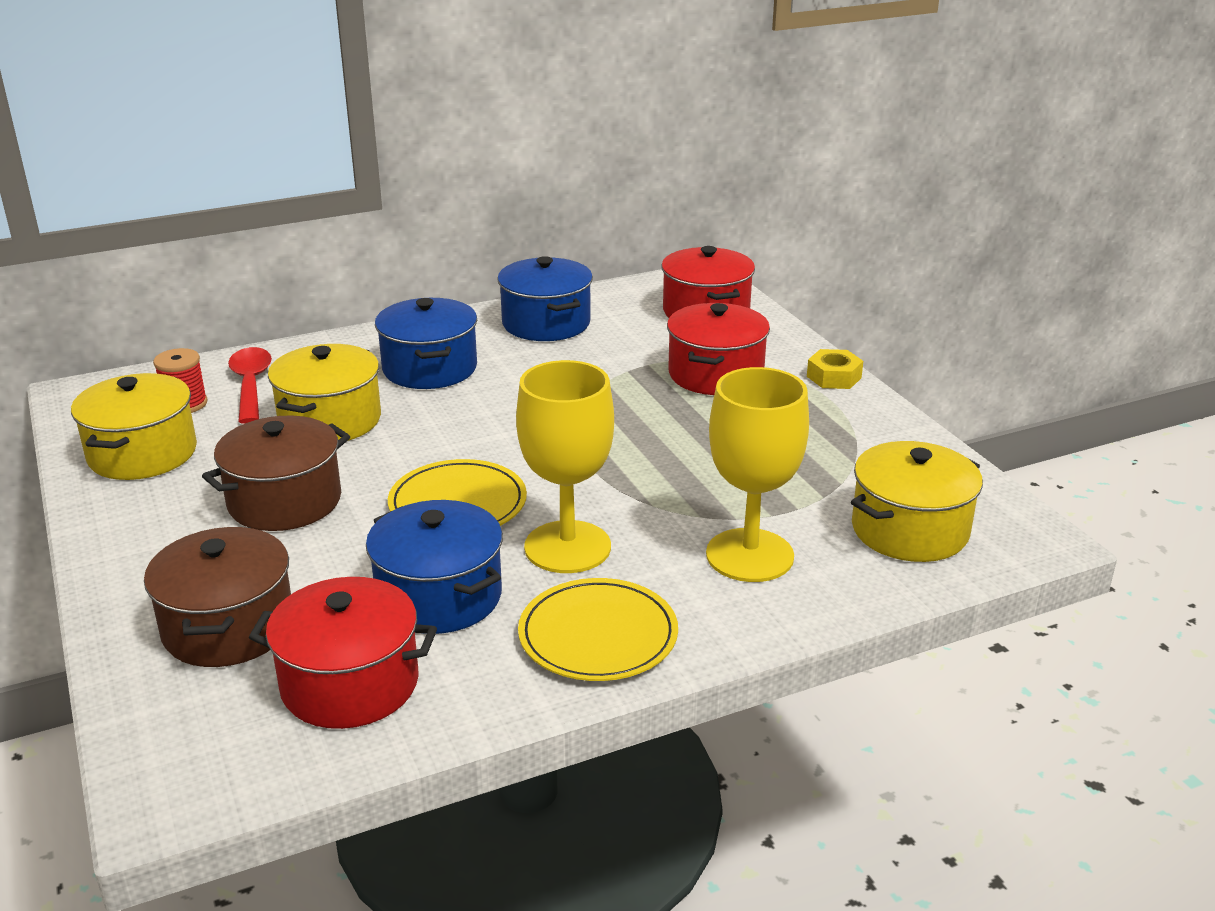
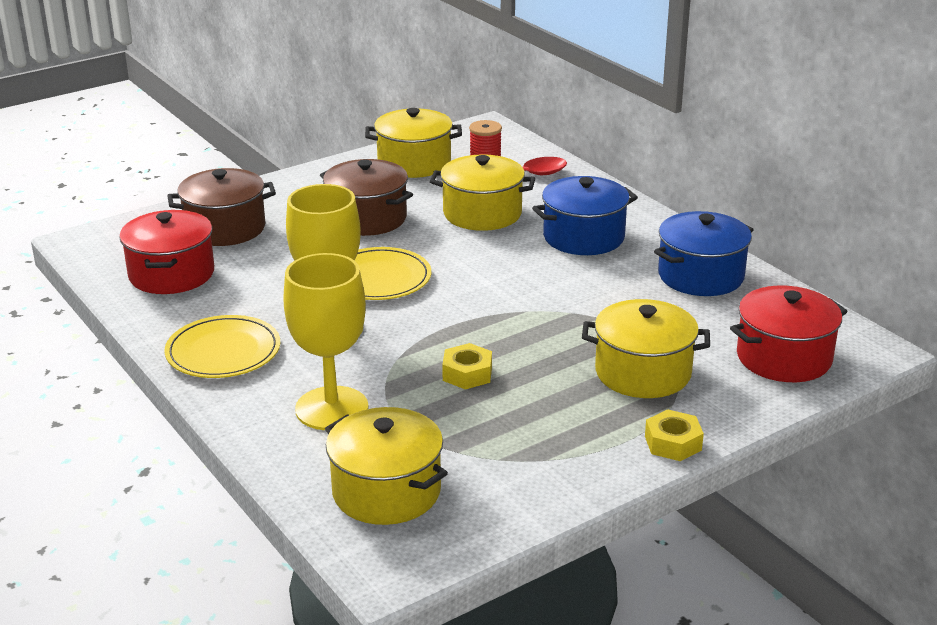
camera: 80 degrees right, 0 degrees up
(439, 596) = (263, 289): blue pot -> none
(695, 464) = (467, 374): none -> yellow nut
(715, 374) = (643, 372): red pot -> yellow pot

